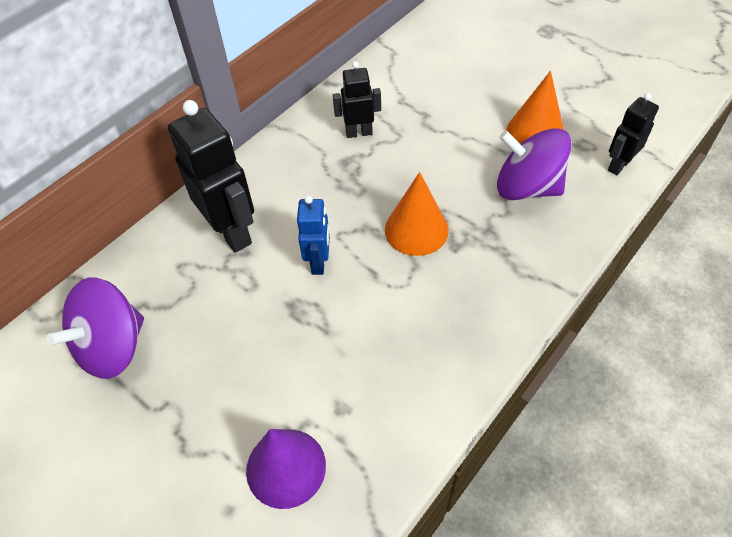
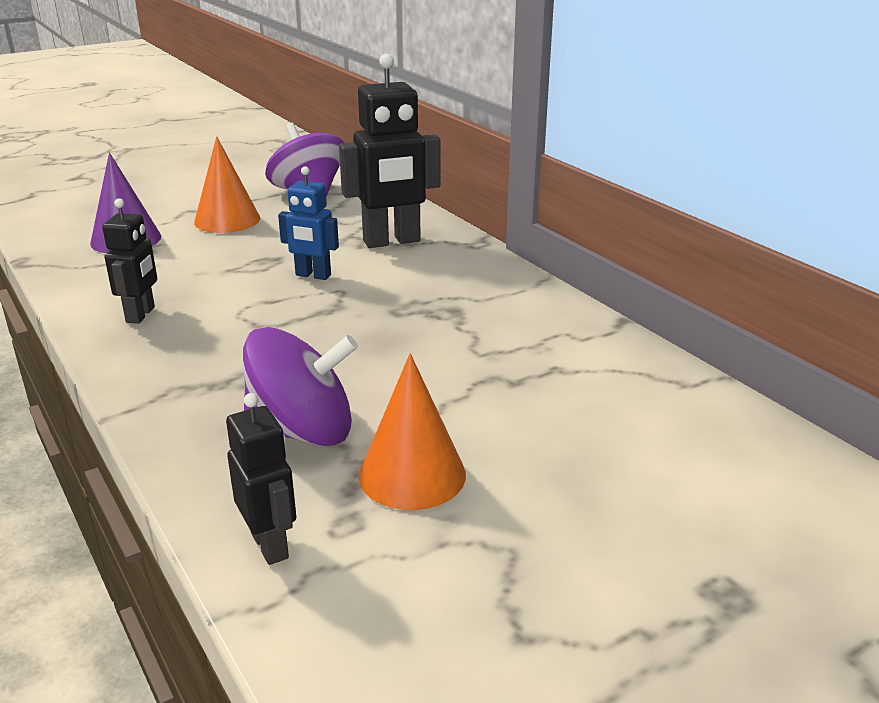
camera: 105 degrees right, 25 degrees down
(359, 133) = (502, 325): black robot -> black robot (141, 315)
(416, 229) = (305, 334): orange cone -> orange cone (227, 220)
(527, 187) = (302, 431): purple spinning top -> purple spinning top turned 45 degrees clockwise

